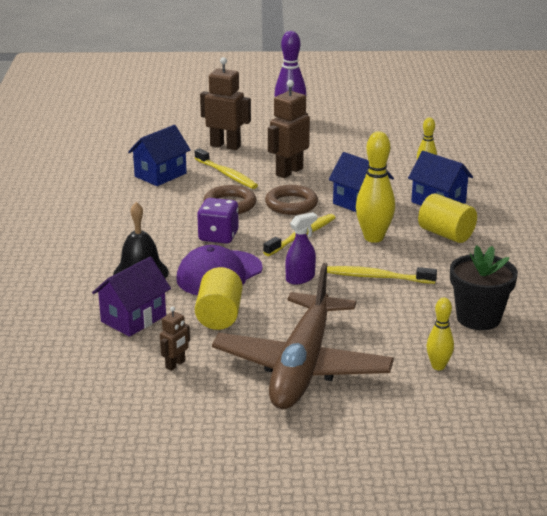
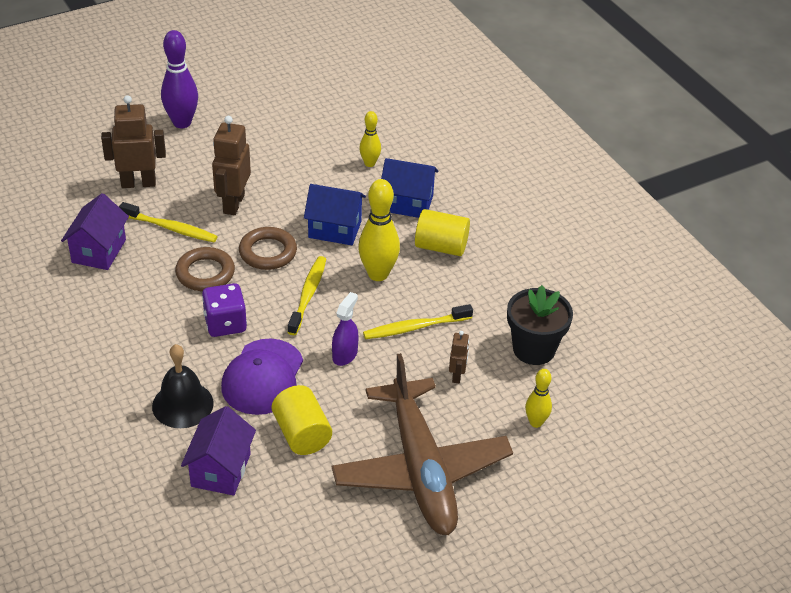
camera: 30 degrees left, 15 degrees up
(160, 175) = (99, 251): blue house -> purple house
(175, 365) = (304, 514): brown robot -> brown robot (457, 375)

